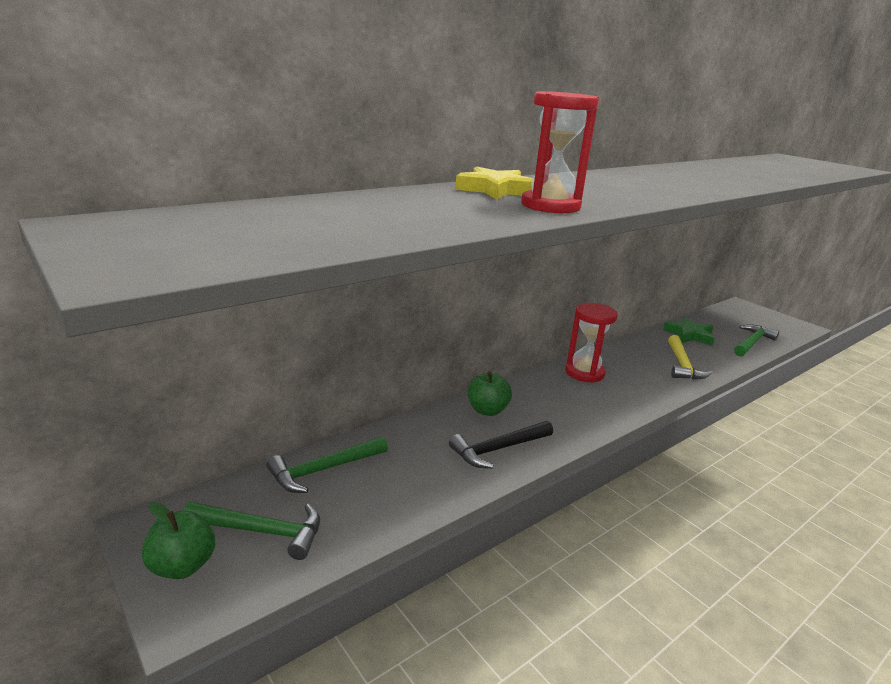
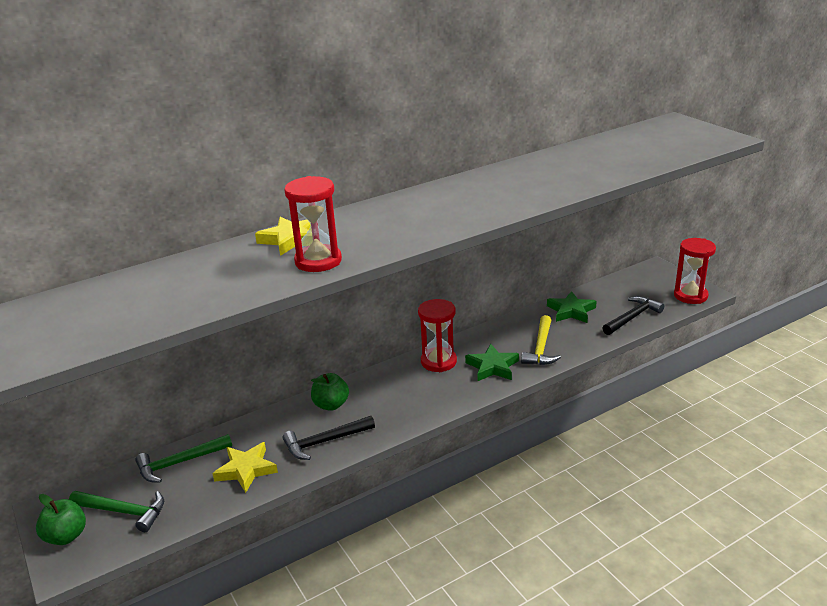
camera: 10 degrees right, 5 degrees up
(414, 479) = (246, 470): none -> yellow star
(644, 380) = (492, 367): none -> green star
(752, 343) = (632, 317): green hammer -> black hammer
(791, 328) = (690, 296): none -> red hourglass

